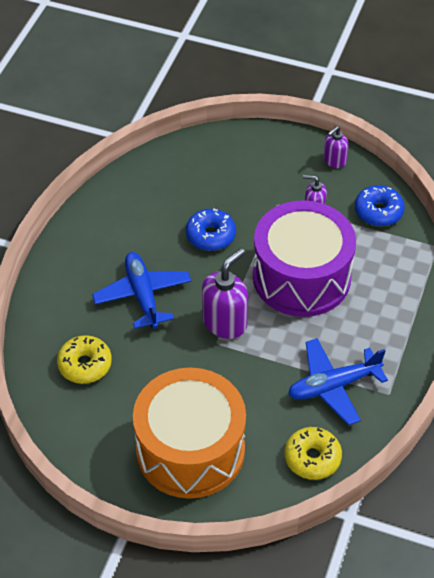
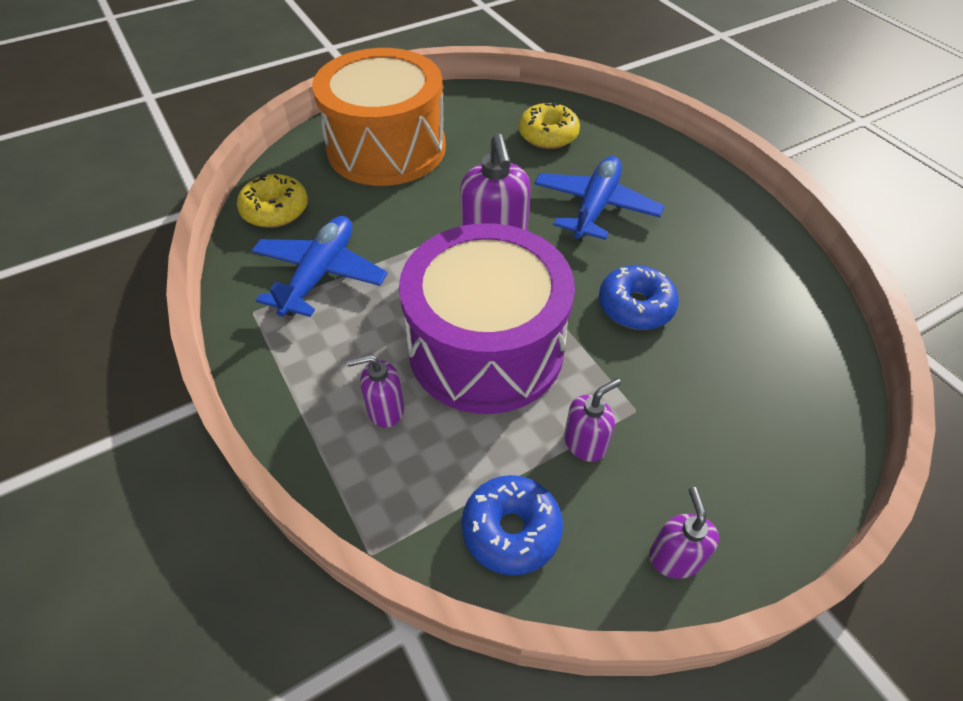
camera: 130 degrees right, 0 degrees up
(142, 295) = (595, 207): blue plane -> blue plane turned 90 degrees counterclockwise
(376, 289) = (385, 409): none -> purple soap dispenser

